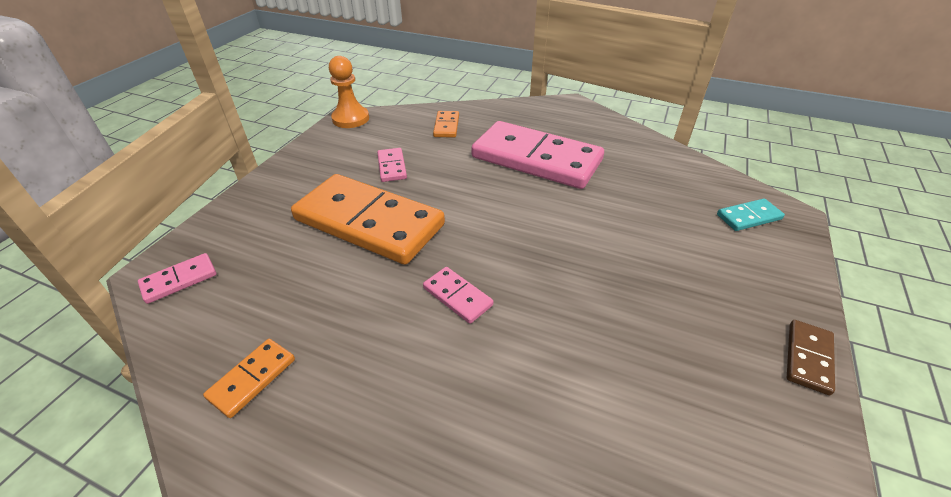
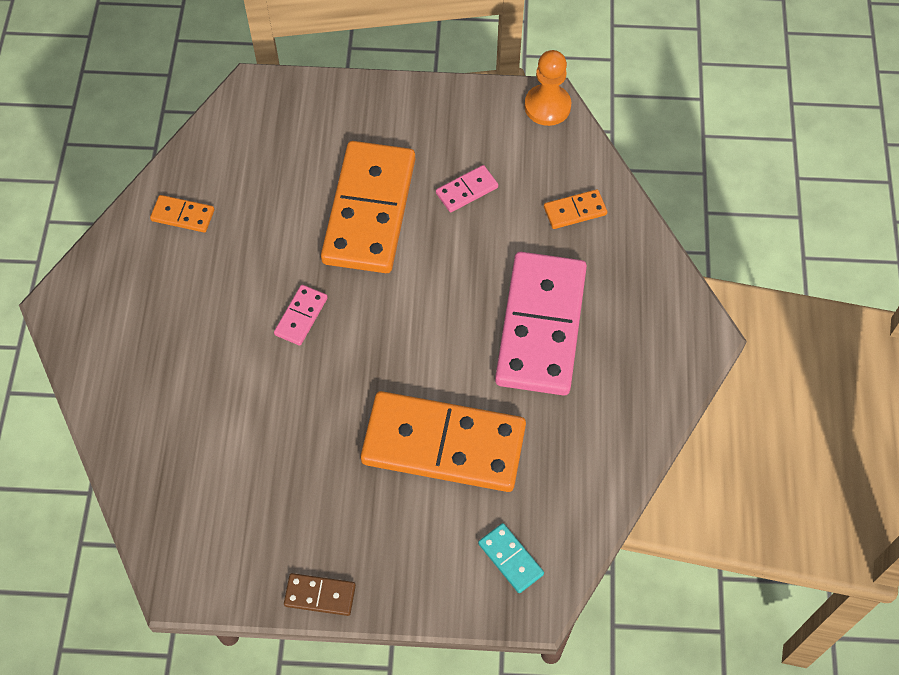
camera: 70 degrees right, 20 degrees up
(179, 280) = (252, 112): pink domino -> none
(633, 230) = (443, 445): none -> orange domino

